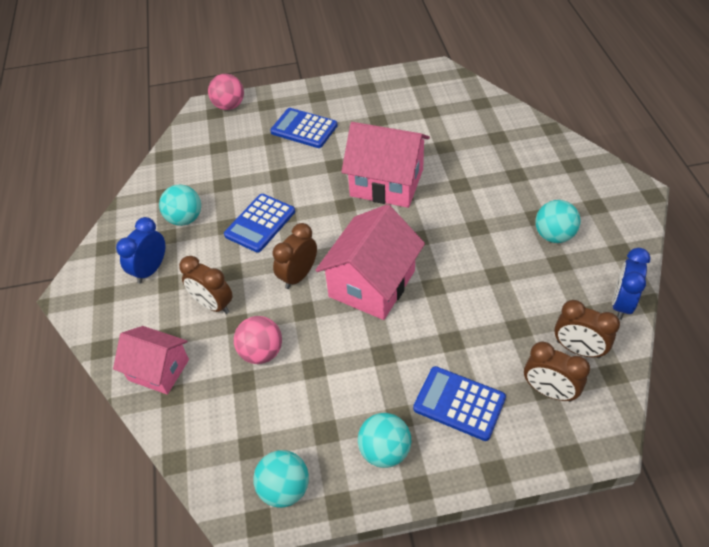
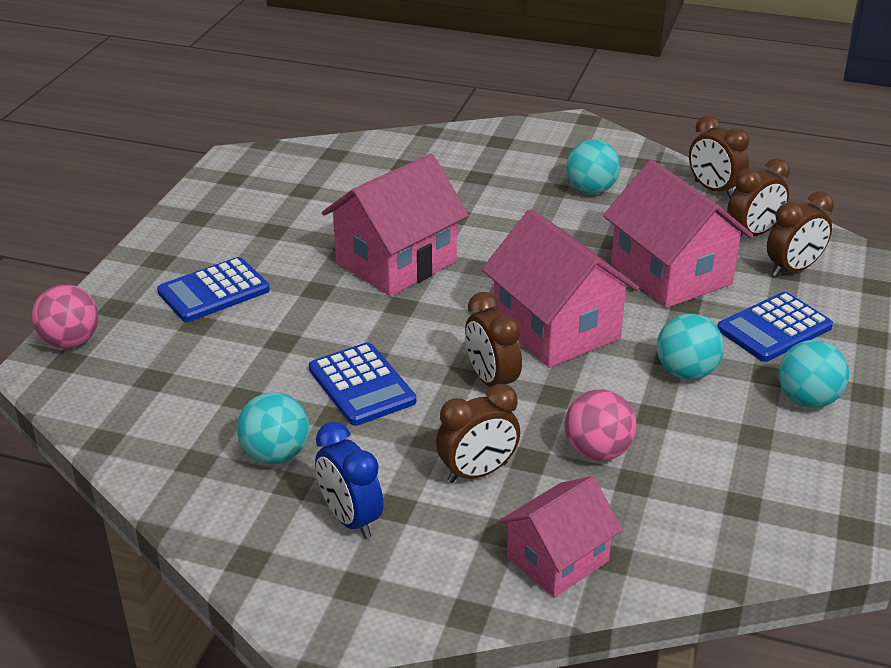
camera: 65 degrees left, 15 degrees down
(284, 489) = (819, 493): turquoise ball -> turquoise ball (686, 372)
(482, 319) = (670, 274): none -> pink house
(621, 304) = (713, 190): blue clock -> brown clock

